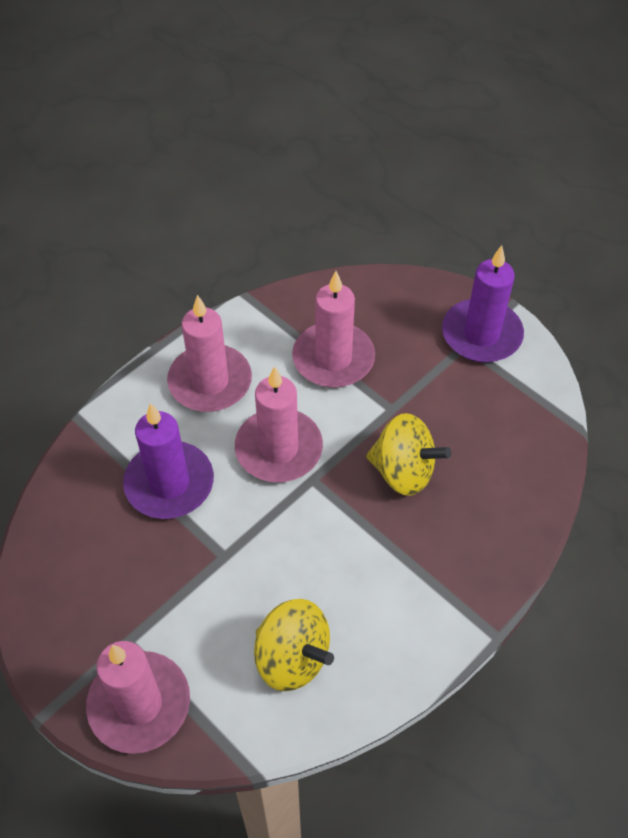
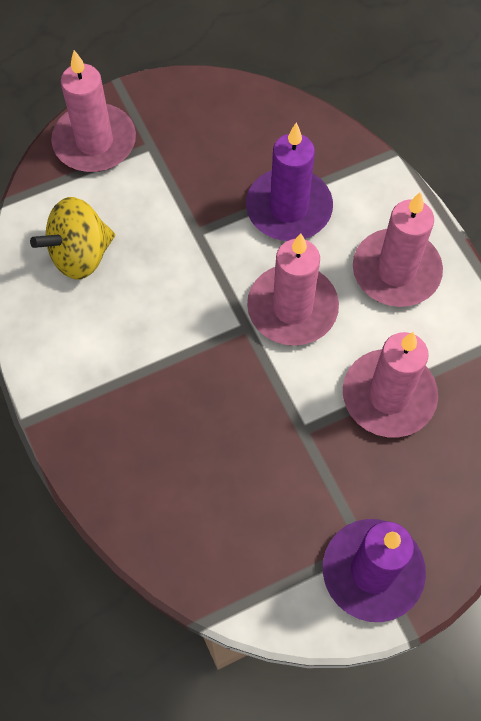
camera: 110 degrees right, 10 degrees up
(403, 471) = (222, 411): yellow spinning top -> none

